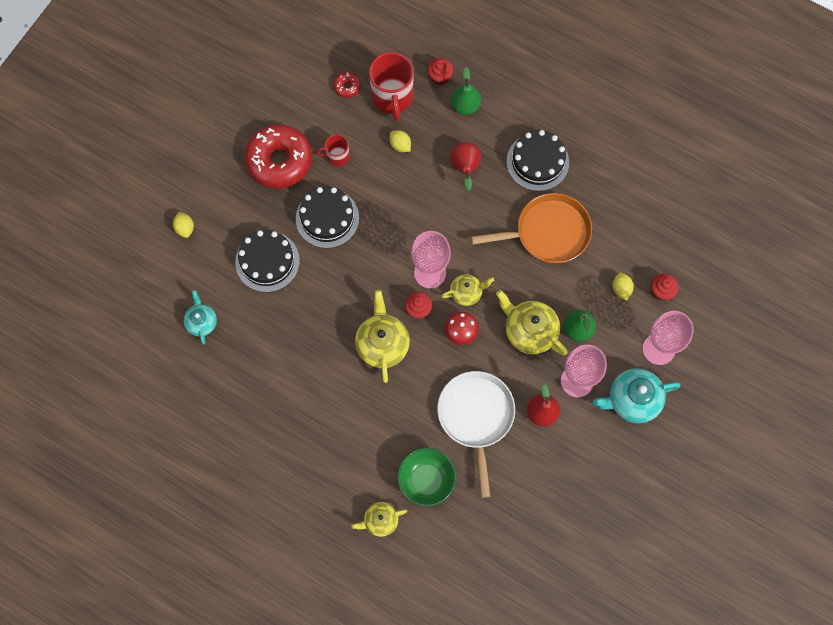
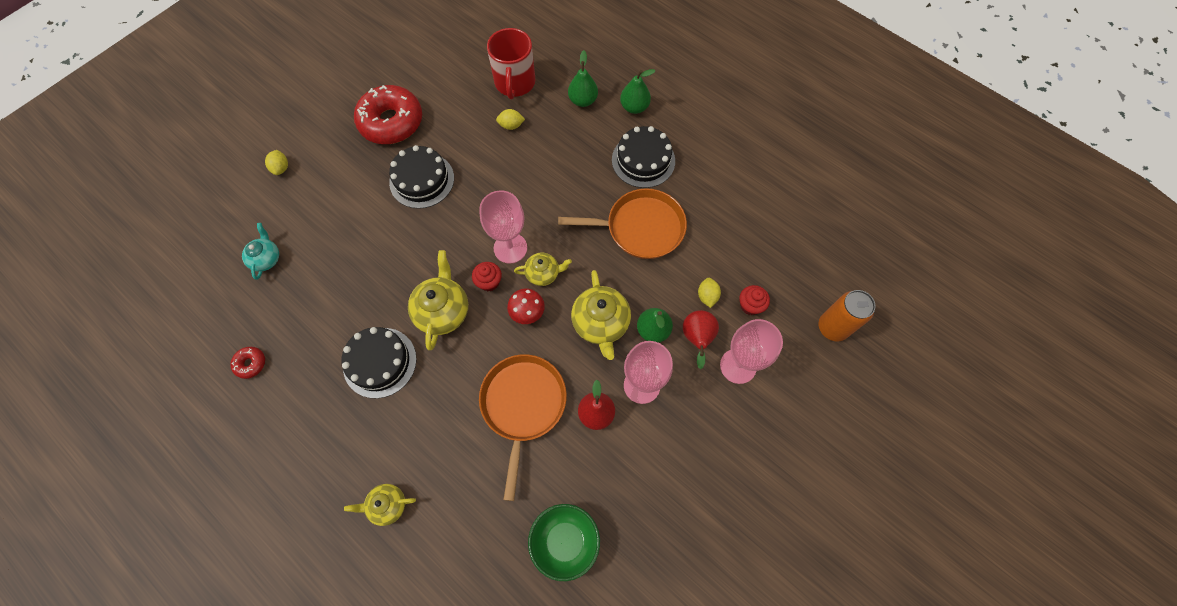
camera: 10 degrees right, 5 degrees down
(267, 261) = (350, 211): black cake -> black cake (380, 362)
(337, 156) = (447, 126): red mug -> none
(347, 87) = (474, 68): red donut -> red donut (250, 364)
(400, 145) = (511, 125): yellow lemon -> yellow lemon turned 60 degrees counterclockwise
(426, 480) = (451, 467): green bowl -> green bowl (565, 541)
(440, 77) = (564, 72): red cupcake -> none
(465, 168) = (570, 155): red pear -> red pear (697, 339)
(476, 416) = (523, 405): white pan -> orange pan
(518, 105) = (634, 107): none -> green pear
(529, 331) = (601, 323): yellow teapot -> yellow teapot turned 150 degrees counterclockwise
(632, 400) = (700, 417): turquoise teapot -> none
(737, 299) = (832, 327): none -> orange can

